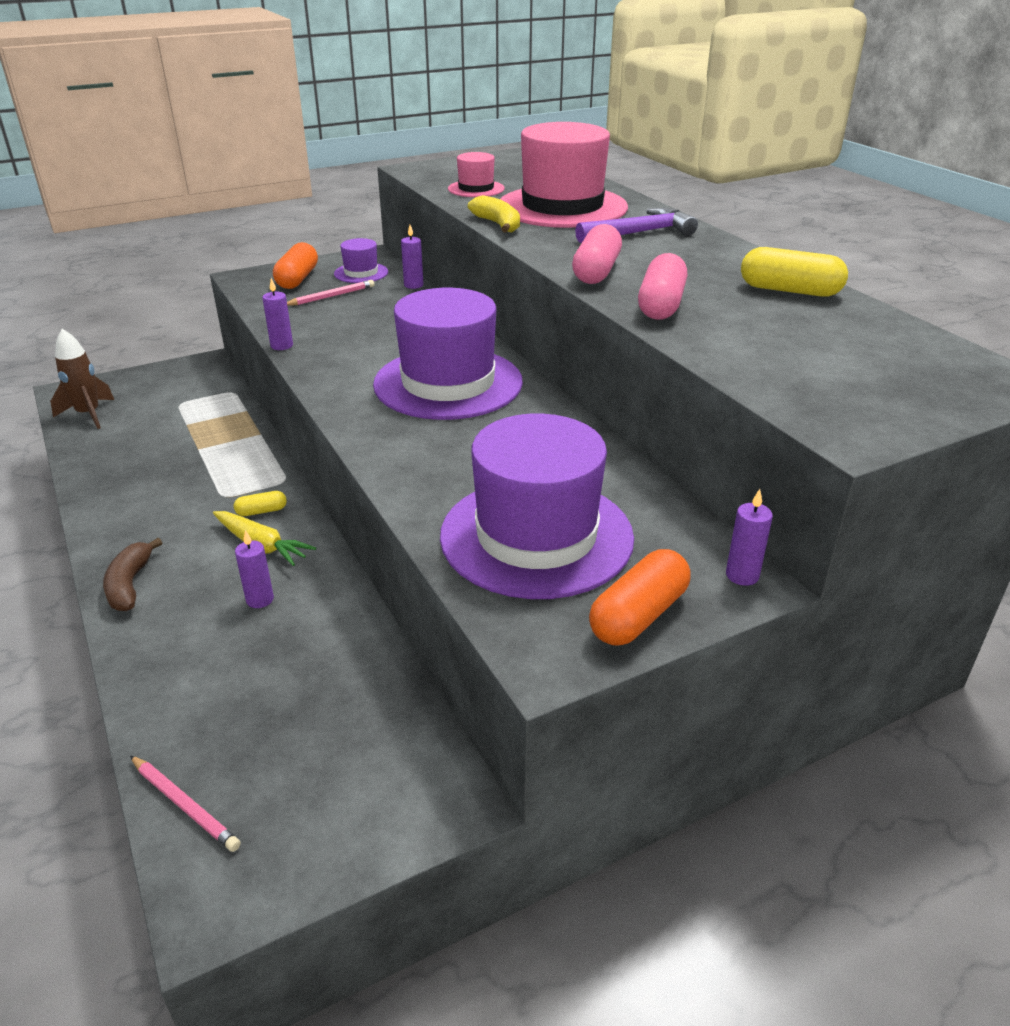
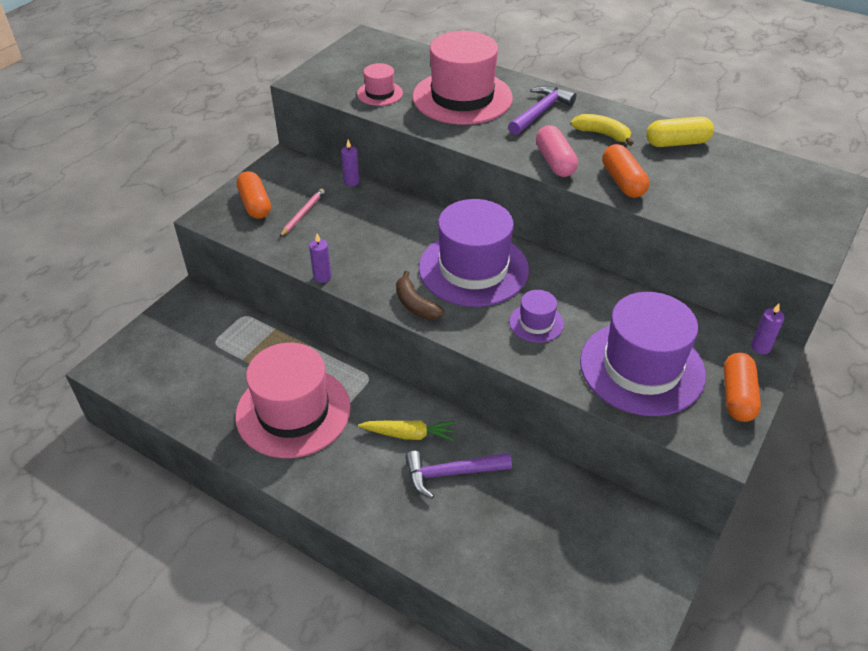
camera: 30 degrees left, 10 degrees up
(88, 414) = (151, 382): brown rocket -> none
(130, 585) = (355, 504): brown banana -> brown banana (415, 305)
(176, 482) = (293, 411): none -> pink hat
(184, 805) = (549, 620): pink pencil -> none
(260, 599) = (451, 473): purple candle -> purple hammer
(261, 511) = (380, 408): yellow capsule -> none
(361, 273) = (298, 181): purple hat -> purple hat (536, 323)
(498, 224) = (441, 131): yellow banana -> yellow banana (602, 134)
(661, 305) = (623, 182): pink capsule -> orange capsule

